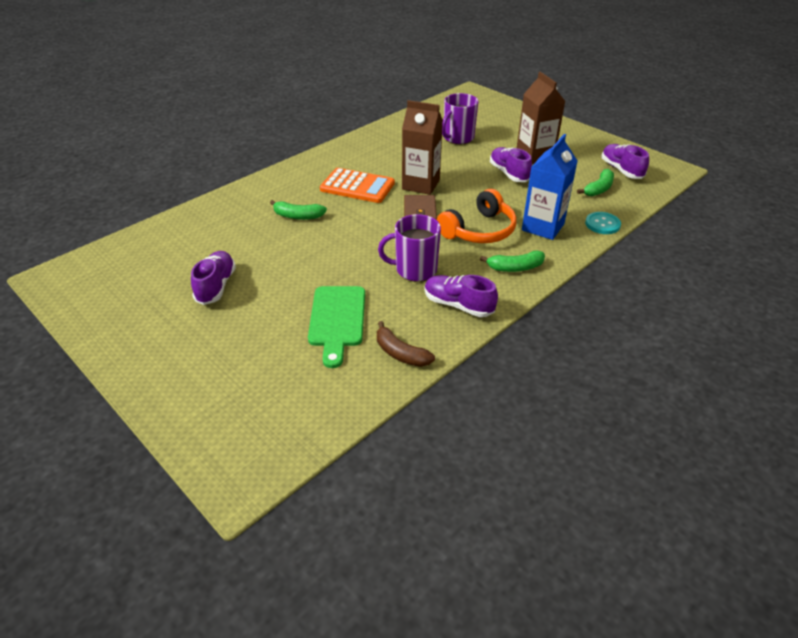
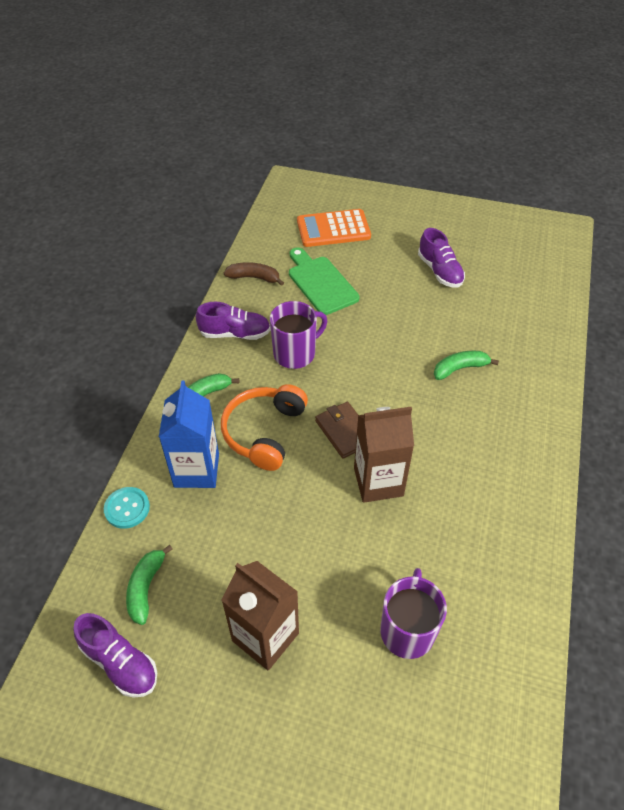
camera: 150 degrees right, 10 degrees up
(357, 186) = (446, 442): orange calculator -> orange calculator (333, 229)
(509, 173) = (282, 565): purple shoe -> none

